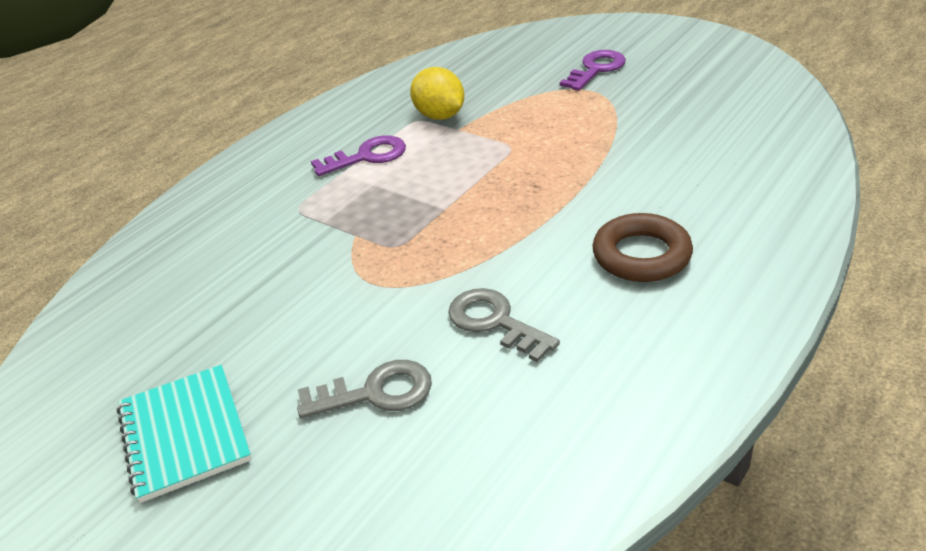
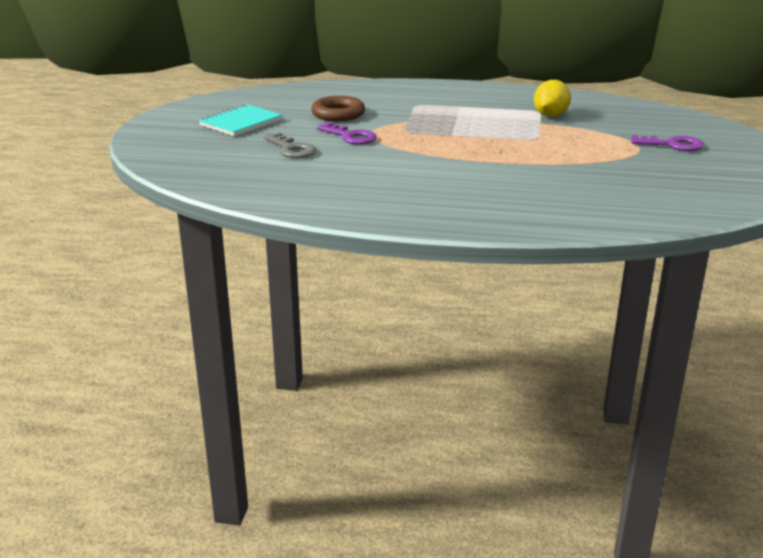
camera: 60 degrees right, 10 degrees down
(367, 156) = (484, 108): purple key -> purple key (350, 136)
(495, 322) = (362, 162): grey key -> none
(641, 255) = (456, 187): brown ring -> brown ring (338, 114)

